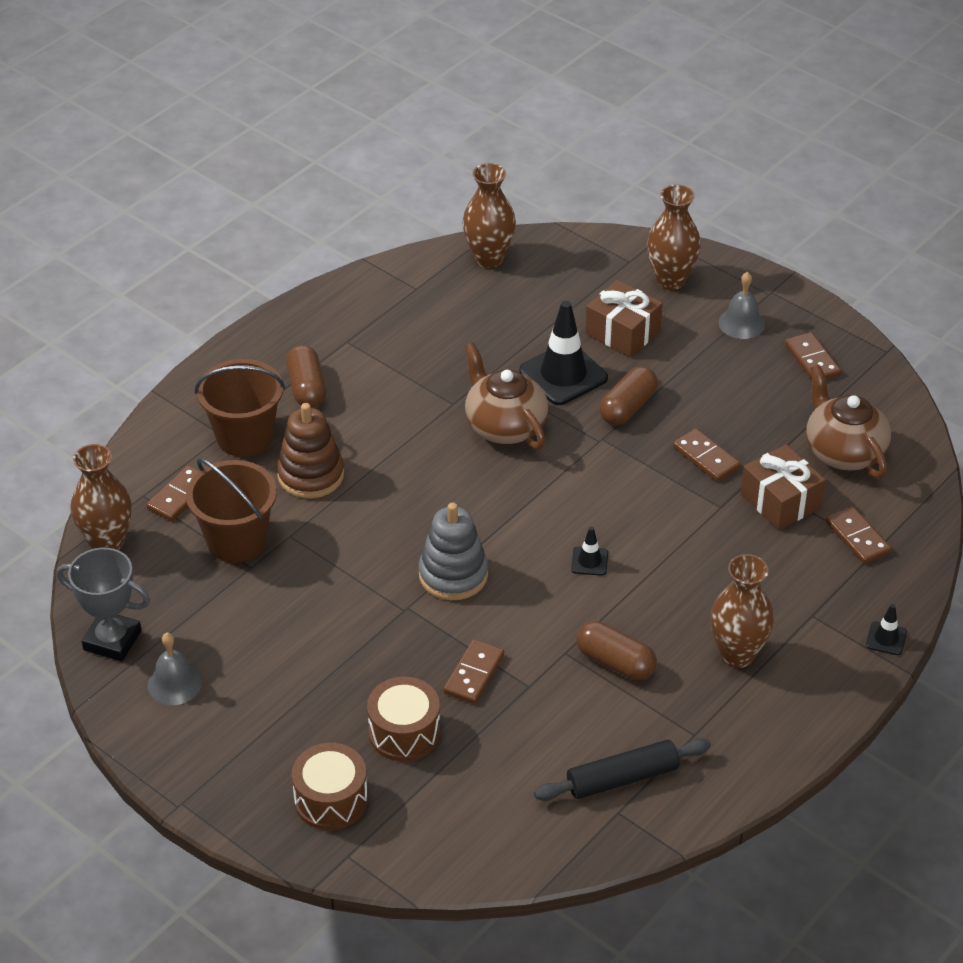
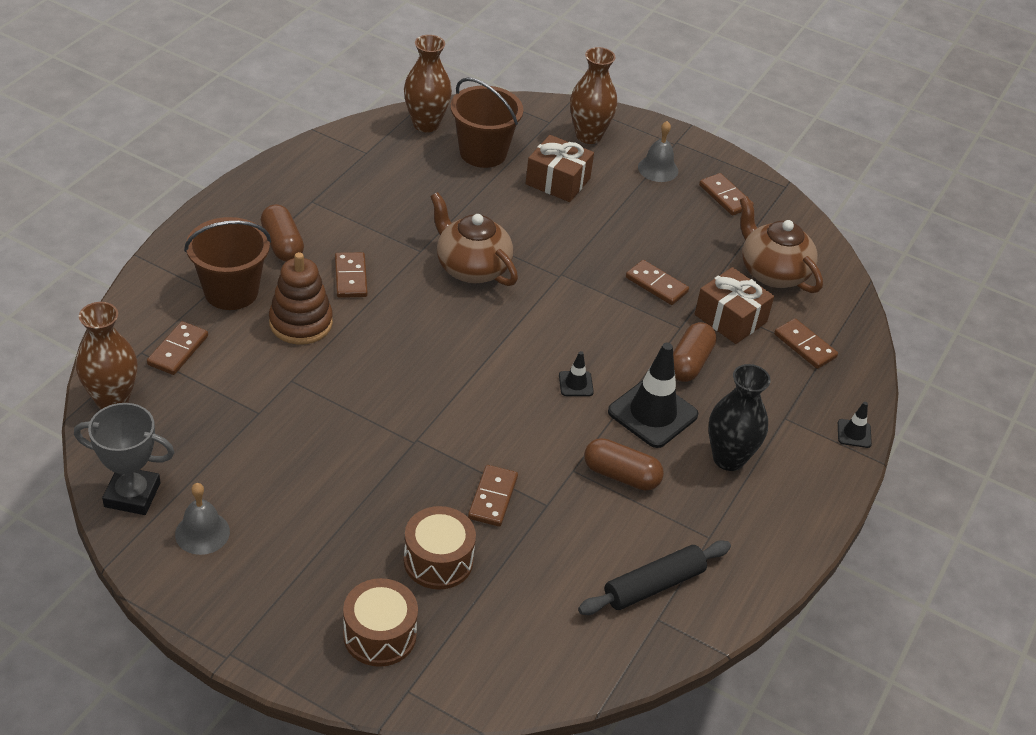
camera: 15 degrees left, 0 degrees up
(236, 540) = (240, 388): brown bucket -> brown bucket (483, 153)
(372, 429) = (350, 277): none -> brown domino
(453, 575) = (453, 406): grey stacking toy -> none
(563, 374) = (514, 220): black traffic cone -> black traffic cone (652, 413)
(627, 407) = (577, 245): brown capsule -> brown capsule (689, 363)
(737, 654) = (728, 458): brown vase -> black vase

